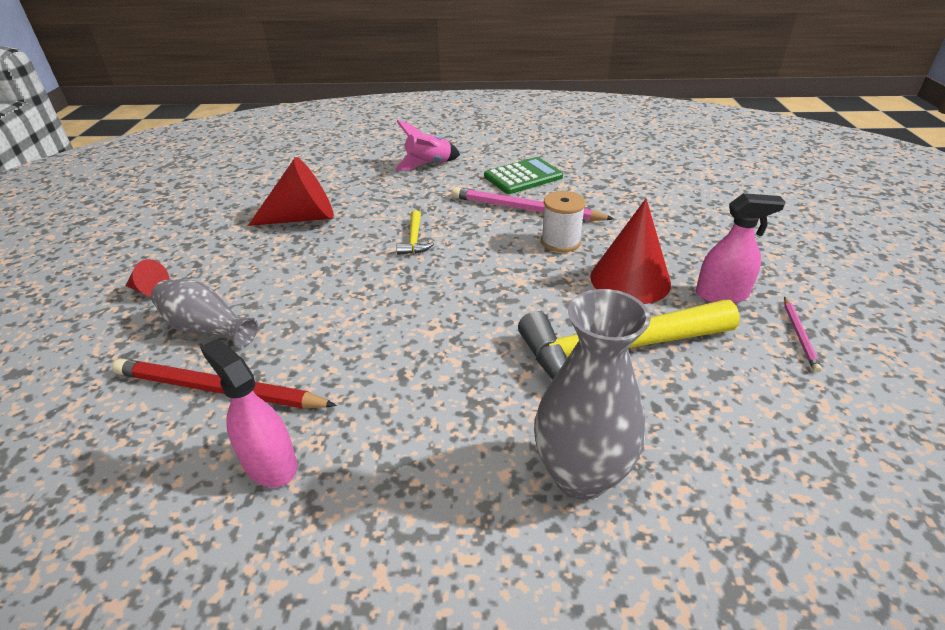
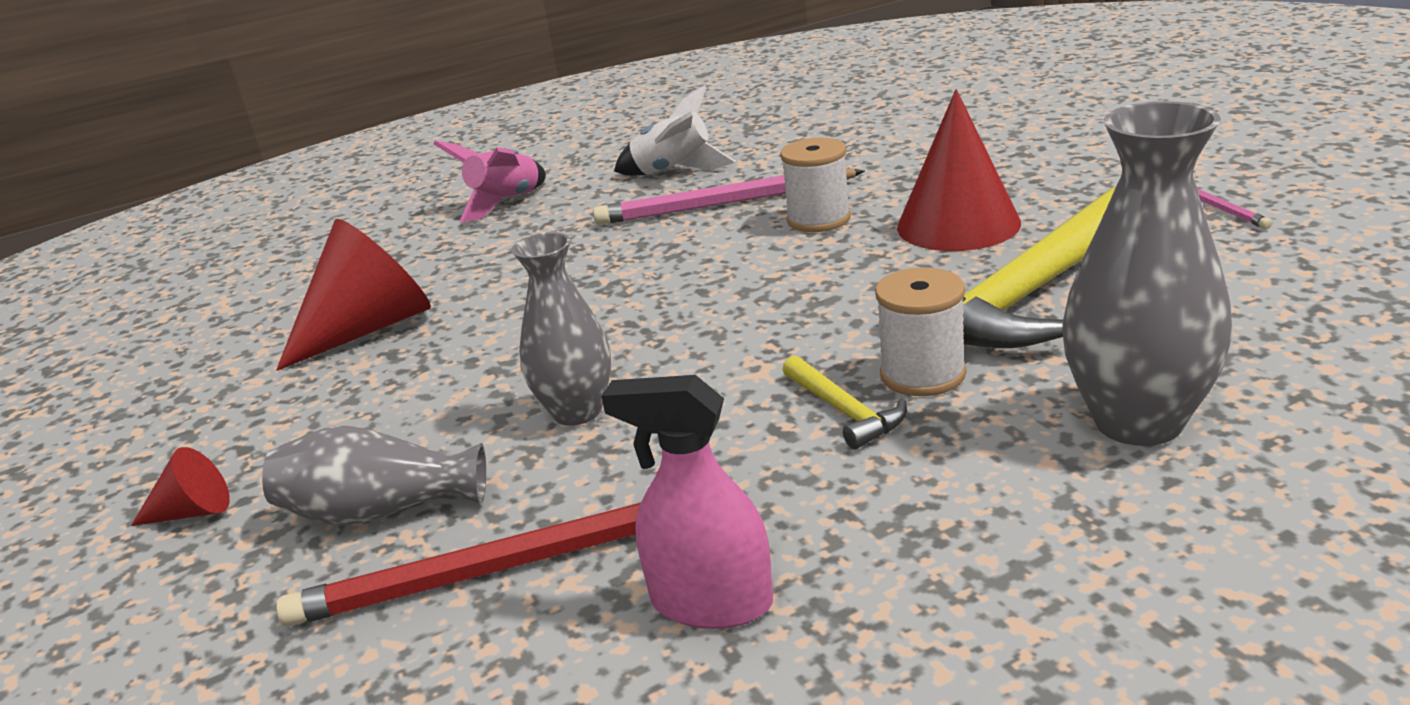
camera: 25 degrees left, 10 degrees down
(331, 313) = (577, 411): none -> grey vase
(414, 239) = (598, 289): yellow hammer -> yellow hammer (845, 411)
(504, 376) = (922, 374): none -> white spool
(523, 177) = (674, 172): green calculator -> white rocket
(721, 294) = (1083, 200): pink spray bottle -> none

